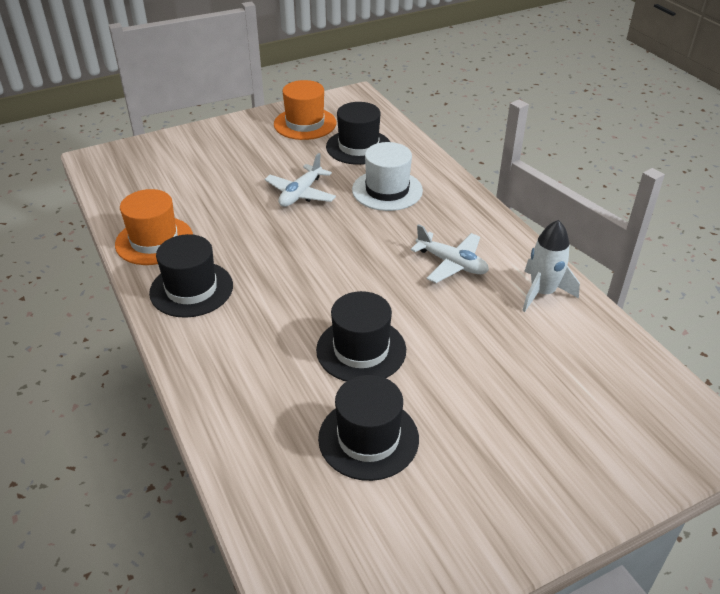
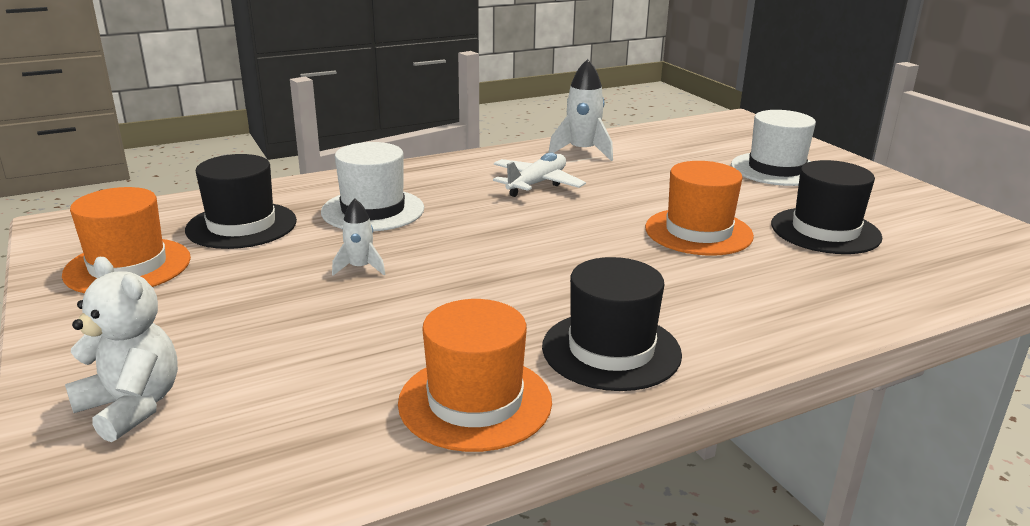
camera: 90 degrees left, 15 degrees down
(175, 151) = (132, 406): none -> white teddy bear
(300, 194) = (360, 268): white plane -> white rocket
(361, 350) = (698, 232): black hat -> orange hat
(532, 436) = (776, 169): none -> white hat

